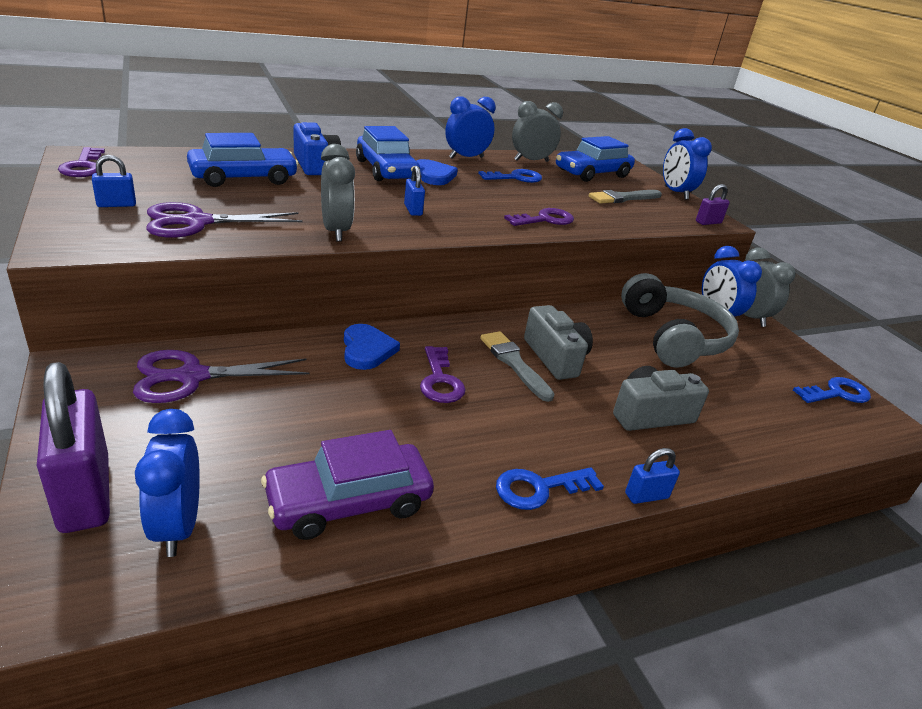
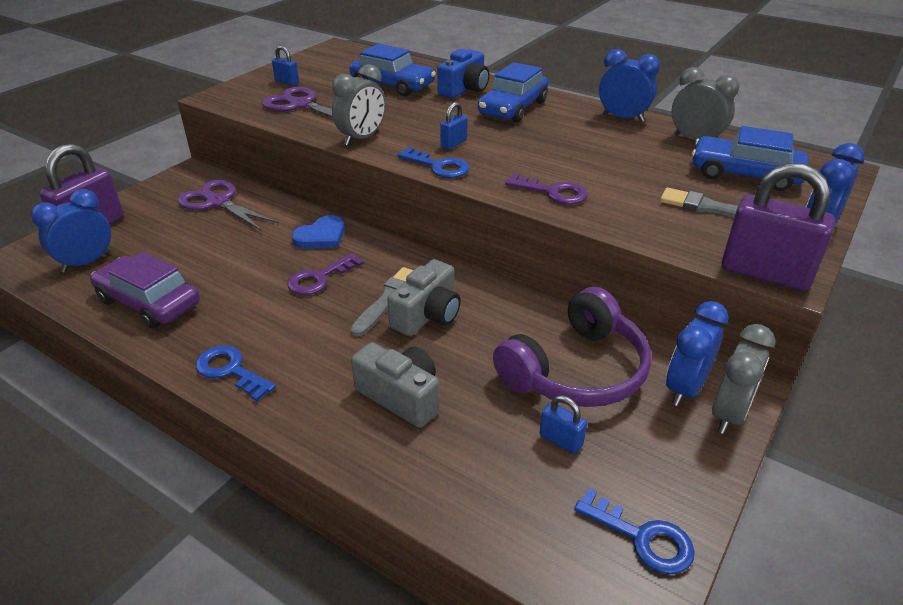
camera: 60 degrees right, 5 degrees up
(83, 166) = (322, 54): purple key -> none
(434, 175) = (545, 124): blue heart -> none
(516, 178) = (628, 150): blue key -> blue key (439, 166)
(646, 496) = (272, 429): blue padlock -> blue padlock (560, 440)
(673, 337) = (575, 370): grey headphones -> purple headphones
(708, 222) = (765, 273): purple padlock -> purple padlock, size x2.11

